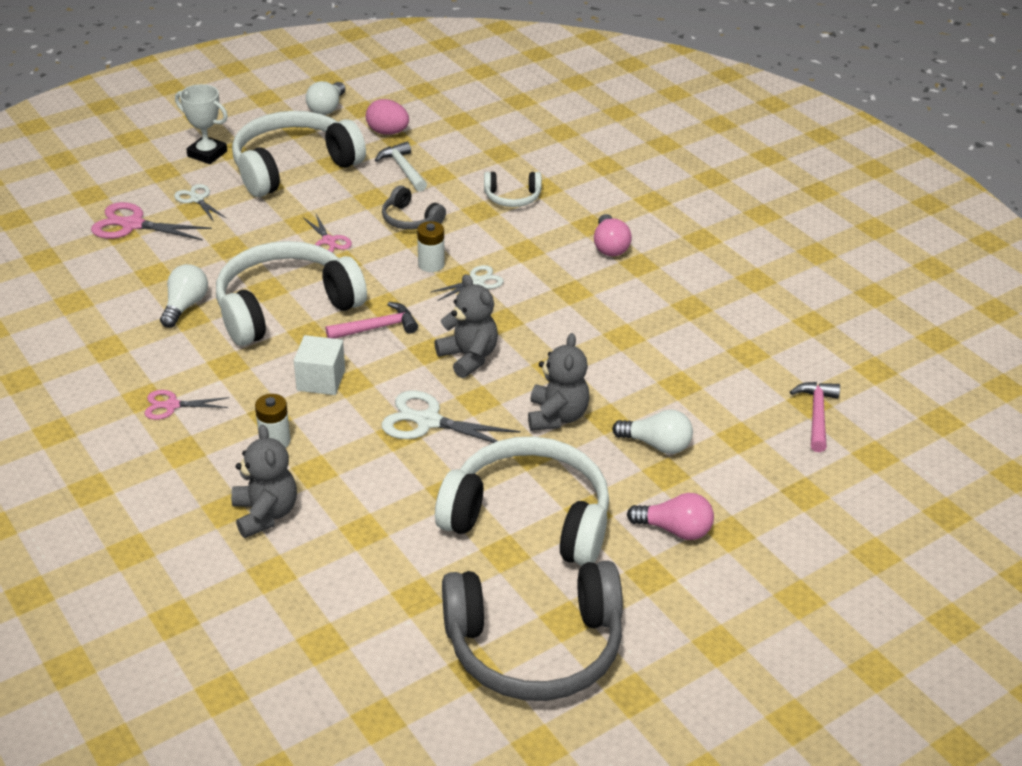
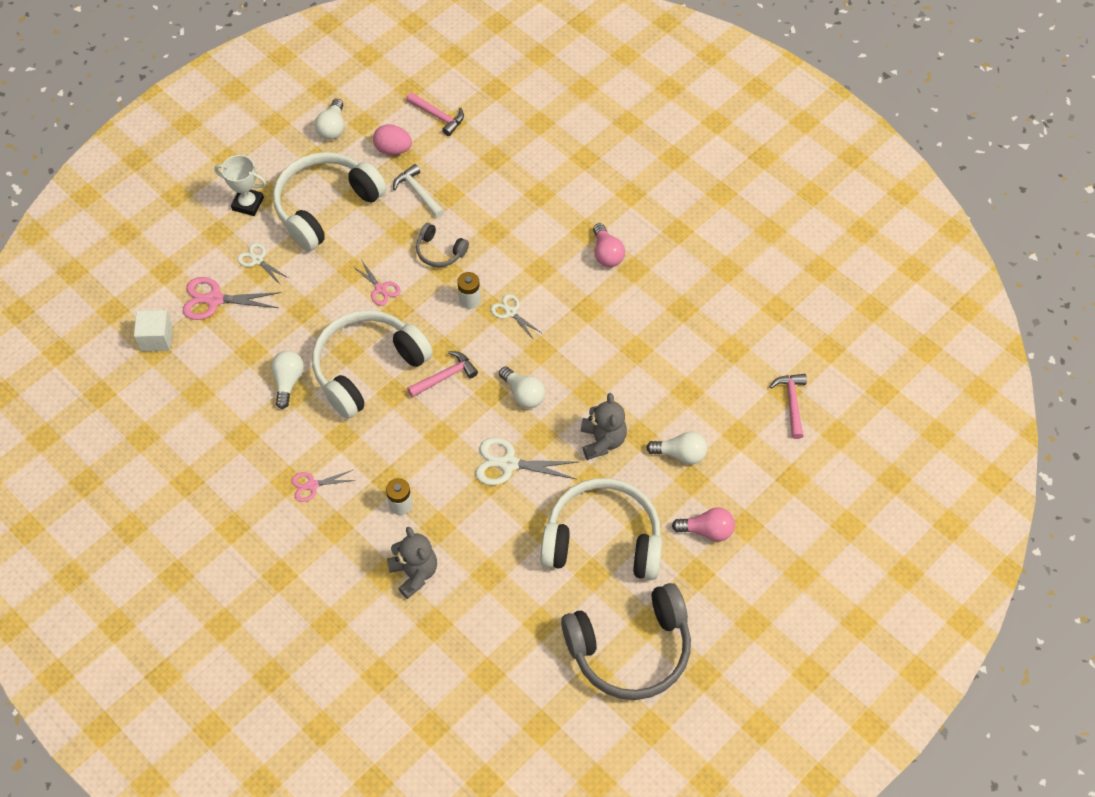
camera: 10 degrees left, 20 degrees up
(321, 380) = (417, 438): white cube -> white cube (156, 338)
(447, 113) = (438, 116): none -> pink hammer
(468, 357) = (523, 394): grey teddy bear -> white light bulb
(477, 281) = (510, 312): white scissors -> white scissors turned 90 degrees counterclockwise
(512, 197) = (516, 210): white headphones -> none

